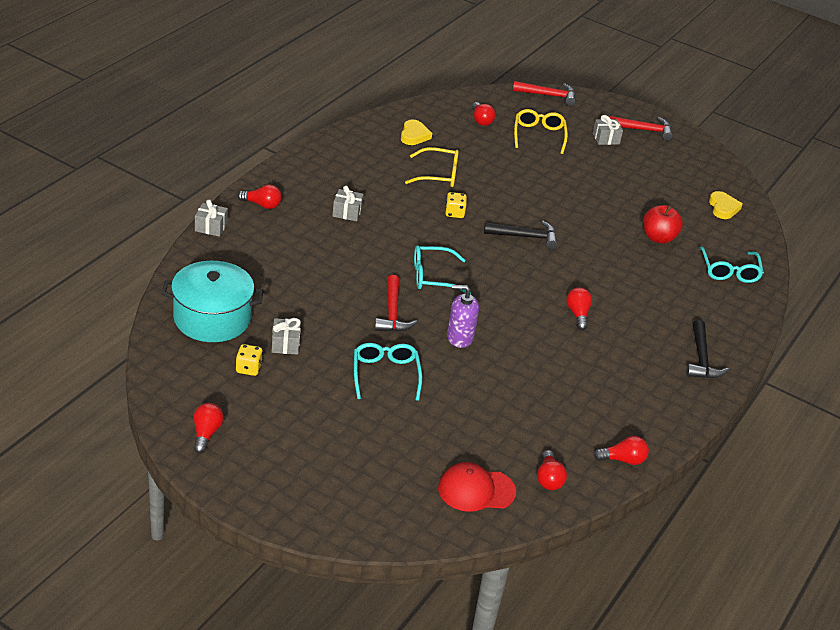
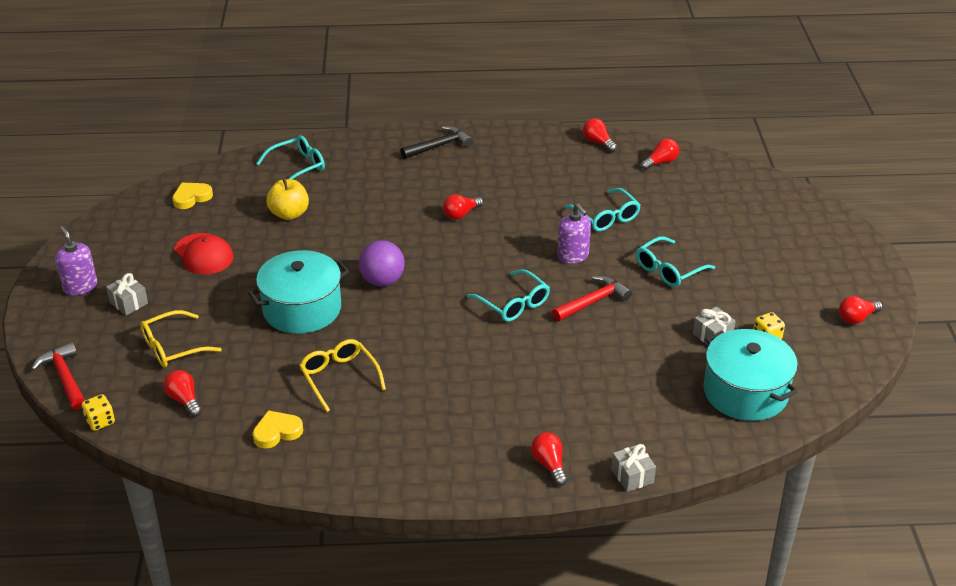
camera: 120 degrees left, 0 degrees up
(347, 212) = (485, 402): grey gift -> none
(454, 213) = (397, 336): yellow dice -> yellow dice (100, 421)
(476, 490) = (715, 184): red cap -> red cap (203, 254)
(481, 120) = (184, 400): red light bulb -> red light bulb turned 75 degrees counterclockwise
(494, 387) = (606, 217): none -> turquoise glasses
(525, 237) = (382, 281): black hammer -> purple ball
(528, 193) = (302, 309): none -> turquoise pot
(643, 130) = (80, 286): red hammer -> purple soap dispenser
(658, 238) = (289, 214): red apple -> yellow apple

